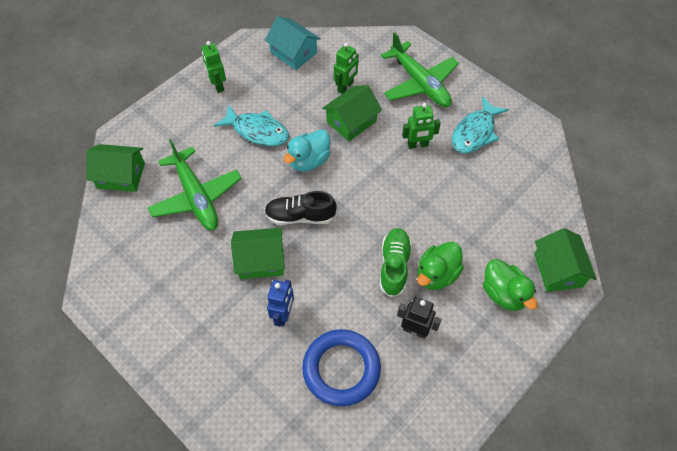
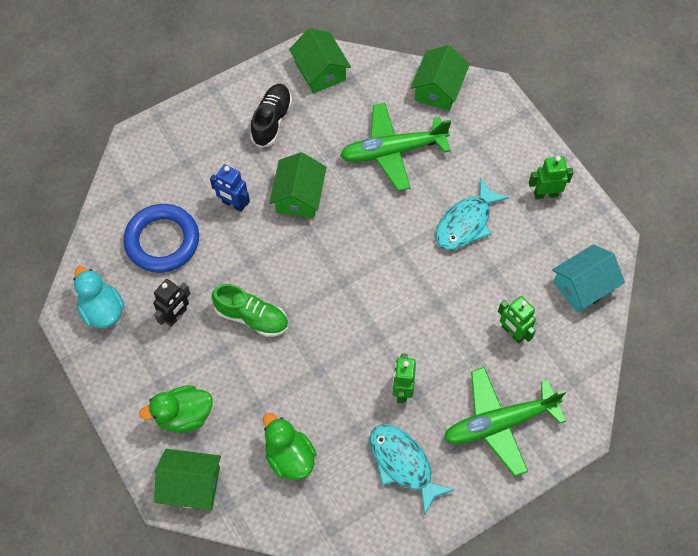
camera: 105 degrees right, 5 degrees up
(300, 216) = (339, 242): black shoe -> black shoe (271, 121)
(309, 161) = (410, 266): turquoise duck -> turquoise duck (102, 310)
(351, 121) = (456, 325): green house -> green house (320, 71)
(437, 275) = (228, 356): green duck -> green duck (289, 457)

